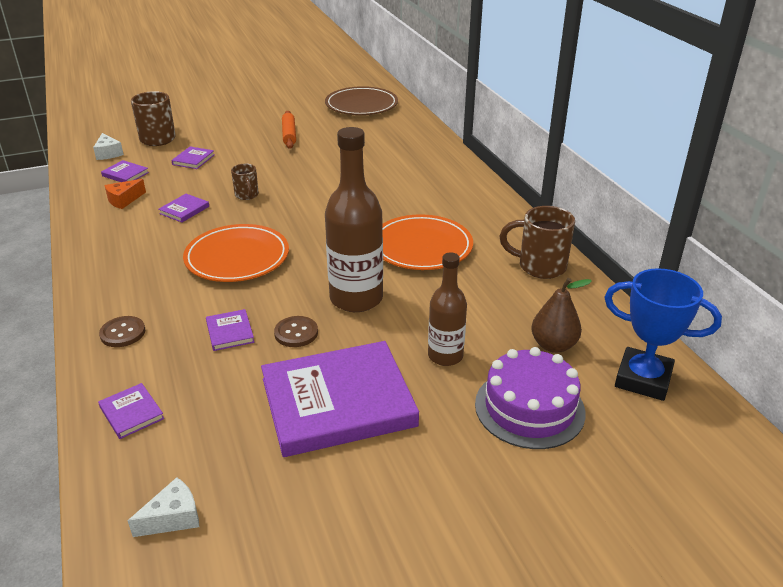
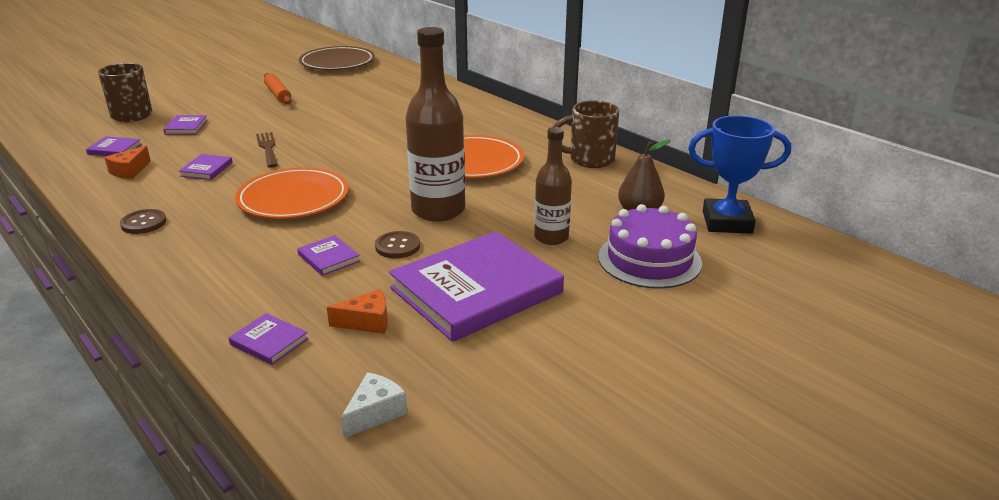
camera: 20 degrees left, 5 degrees down
(108, 153) = (80, 134): white cheese -> none
(123, 333) = (210, 280): brown button -> brown button (143, 223)
(222, 413) = (367, 322): none -> orange cheese
(247, 195) = (267, 148): brown mug -> brown fork

